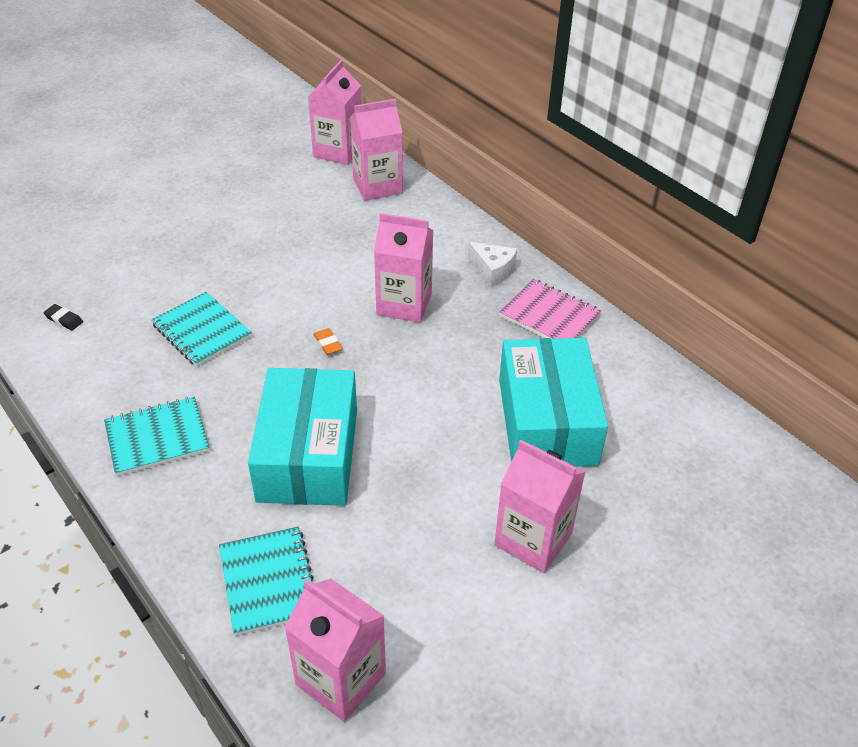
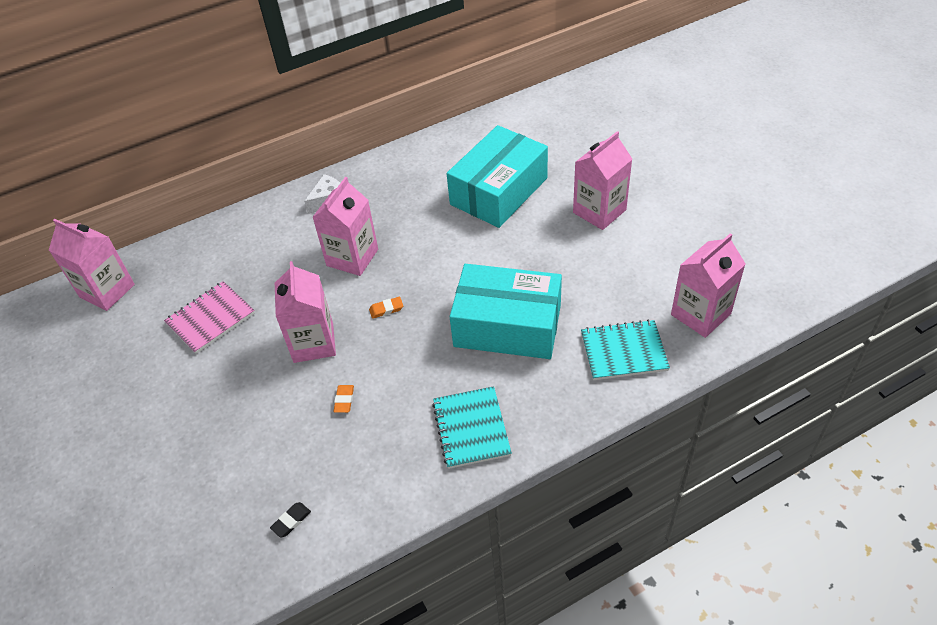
camera: 75 degrees left, 5 degrees up
(201, 331) = (344, 400): turquoise notebook -> orange eraser
(377, 186) = (180, 264): pink carton -> pink carton (313, 343)
(547, 421) = (499, 191): turquoise box -> turquoise box turned 60 degrees counterclockwise
(549, 316) = (392, 175): pink notebook -> pink notebook (210, 318)

